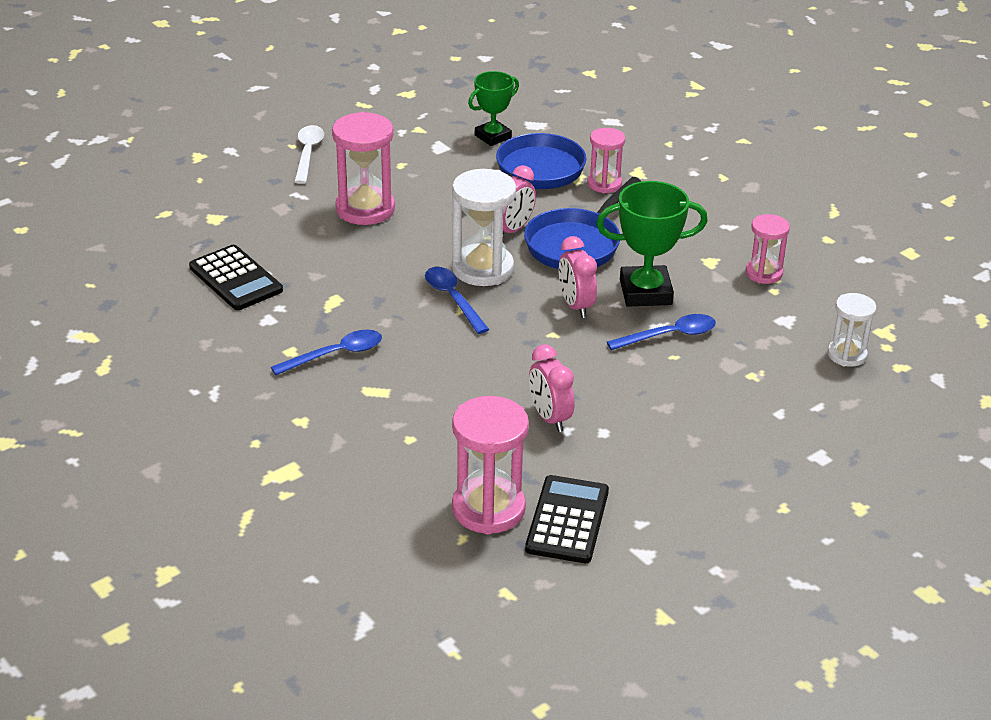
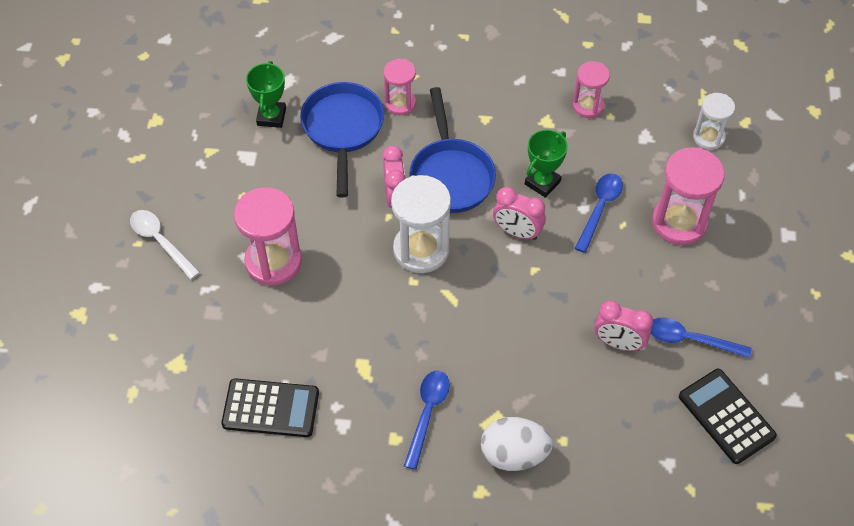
camera: 45 degrees left, 20 degrees up
(359, 419) = (514, 454): none -> white egg
(453, 299) = (437, 294): blue spoon -> blue spoon (690, 339)
(488, 509) = (676, 451): pink hourglass -> pink hourglass (679, 222)
(645, 292) = (542, 183): green trophy -> green trophy, size x0.65

